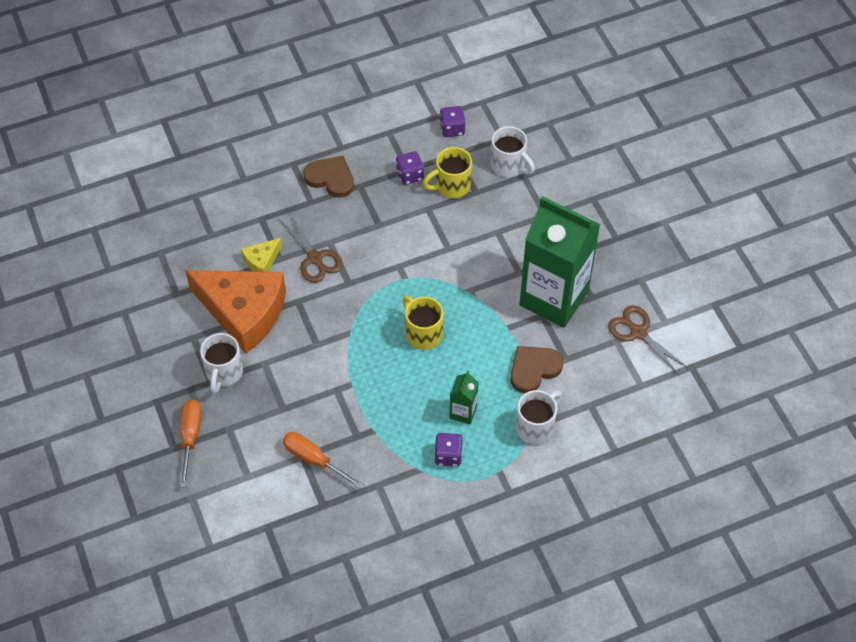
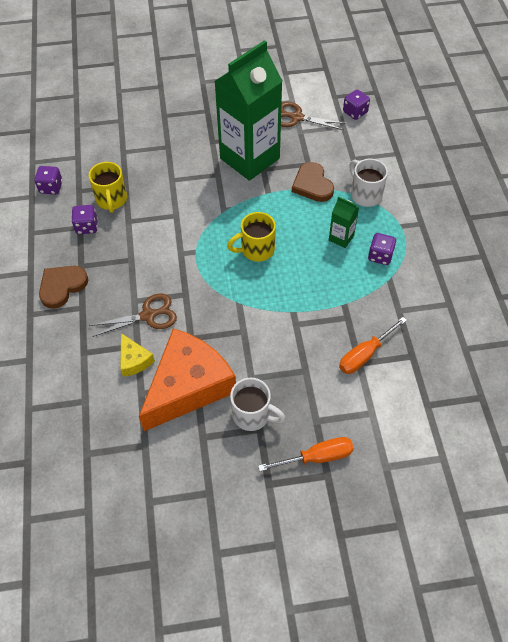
camera: 75 degrees left, 0 degrees up
(190, 436) = (317, 457): orange screwdriver -> orange screwdriver turned 150 degrees clockwise
(509, 165) = (108, 158): white mug -> none
(638, 332) = (297, 117): brown scissors -> brown scissors turned 45 degrees clockwise
(671, 394) = (355, 112): none -> purple dice

